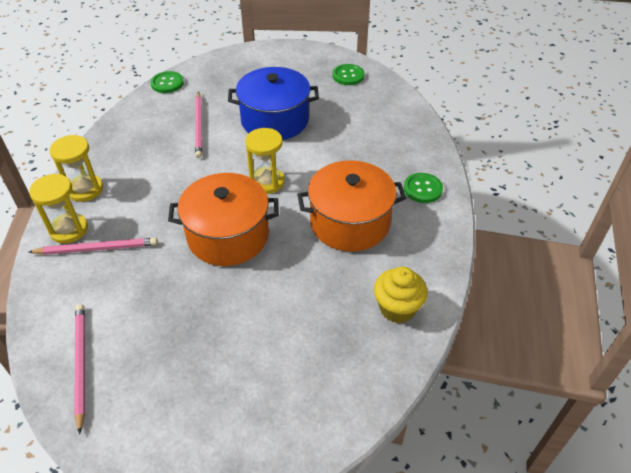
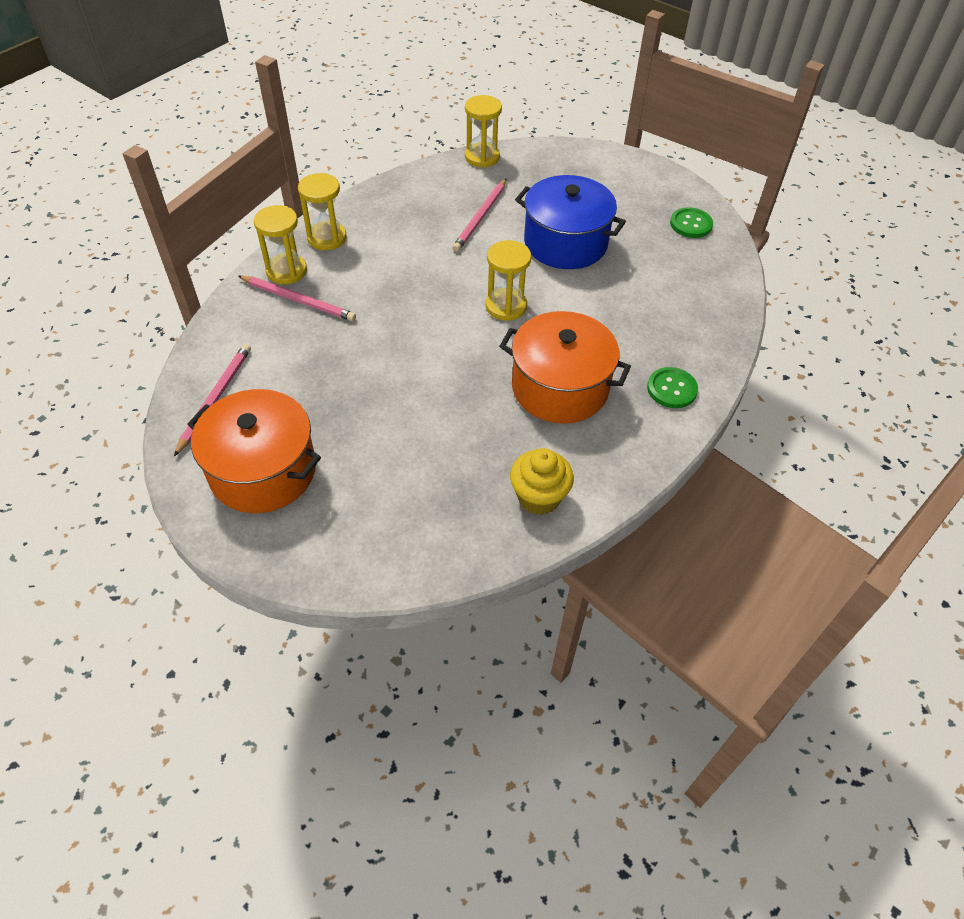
camera: 30 degrees right, 5 degrees up
(167, 83) = (482, 157): green button -> yellow hourglass
(228, 236) = (426, 344): orange pot -> orange pot (263, 470)

